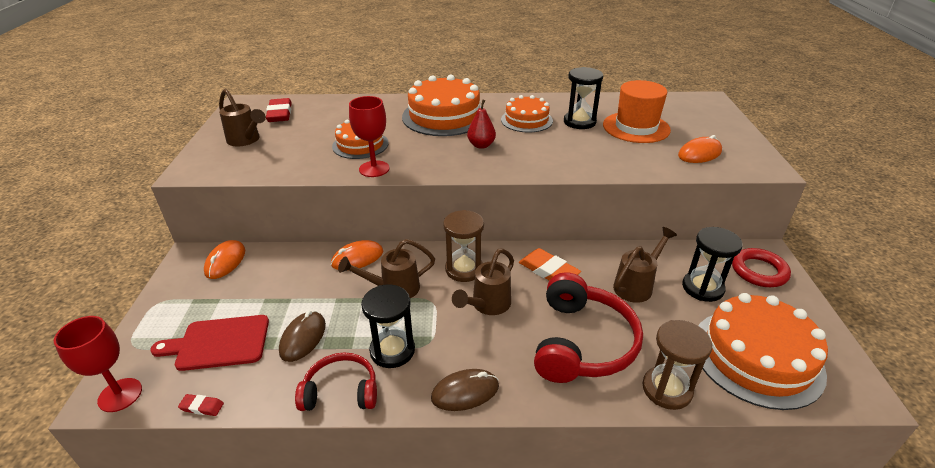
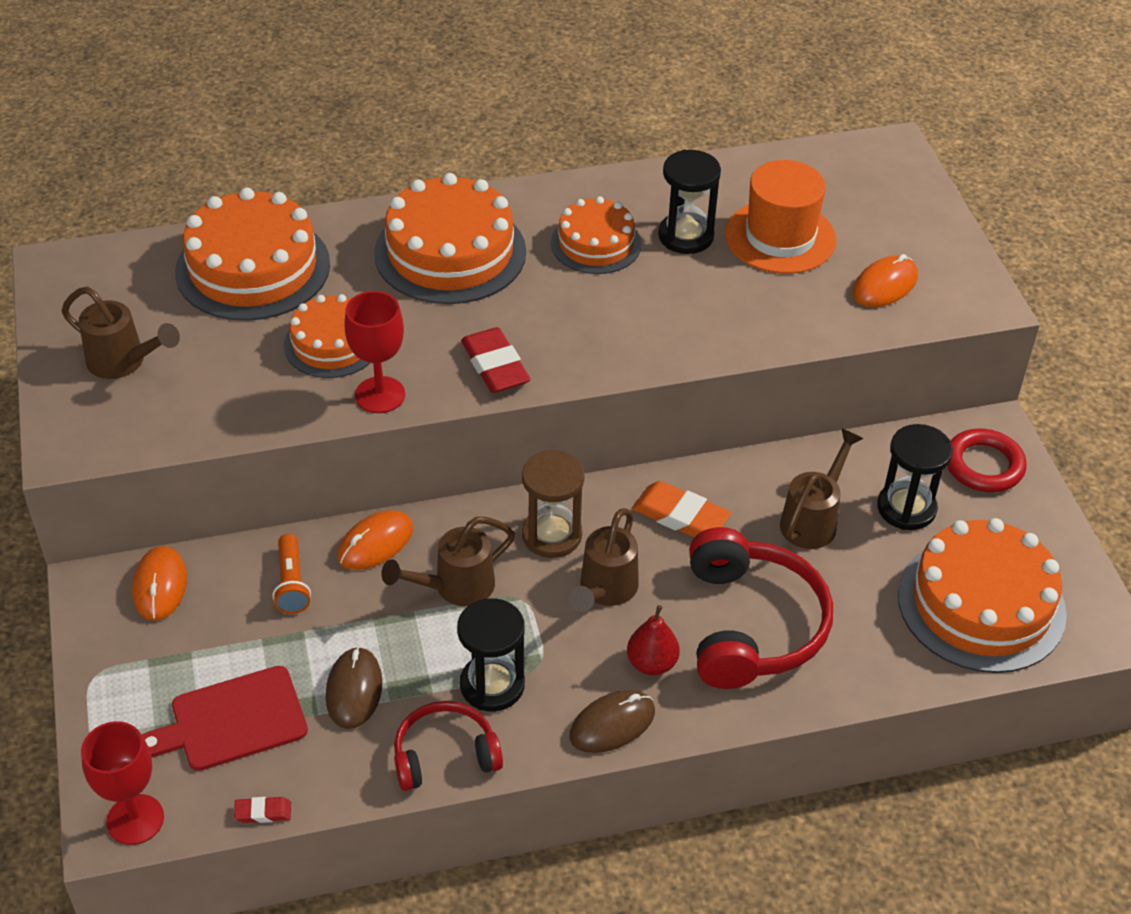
camera: 15 degrees left, 10 degrees up
(280, 114) = (146, 286): red eraser -> red eraser (495, 365)
(299, 272) = (292, 583): none -> orange flashlight
(338, 112) = (253, 268): none -> orange cake
(481, 145) = (537, 316): red pear -> red pear (652, 663)
(667, 389) = (870, 671): brown hourglass -> none

